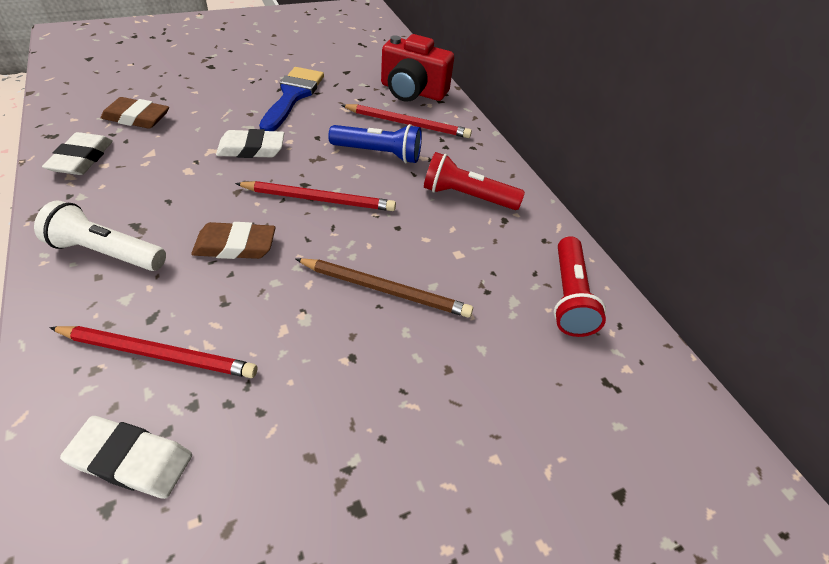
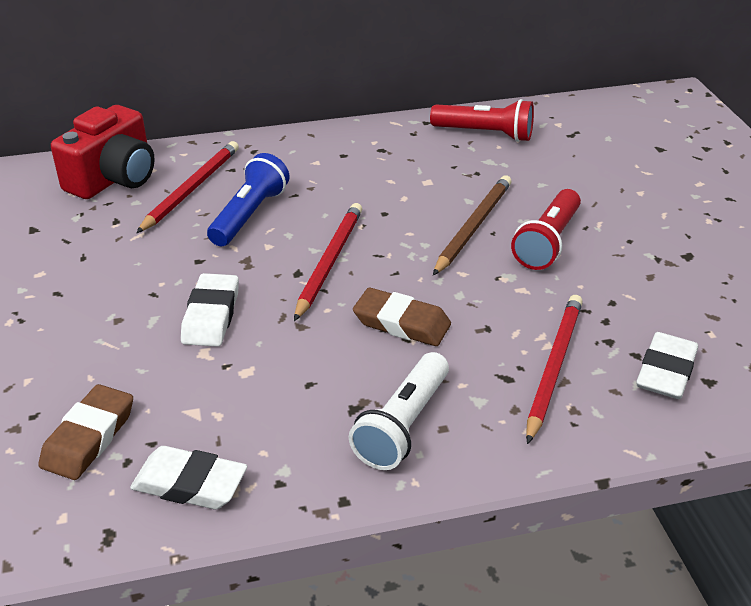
camera: 75 degrees left, 10 degrees down
(235, 246) = (401, 323): brown eraser -> brown eraser turned 75 degrees counterclockwise
(293, 96) = (84, 279): blue brush -> none
(467, 196) = (342, 165): red flashlight -> red flashlight (548, 242)

